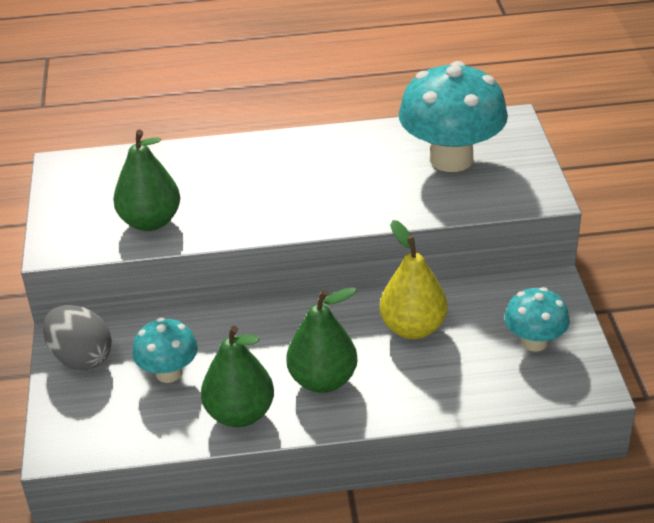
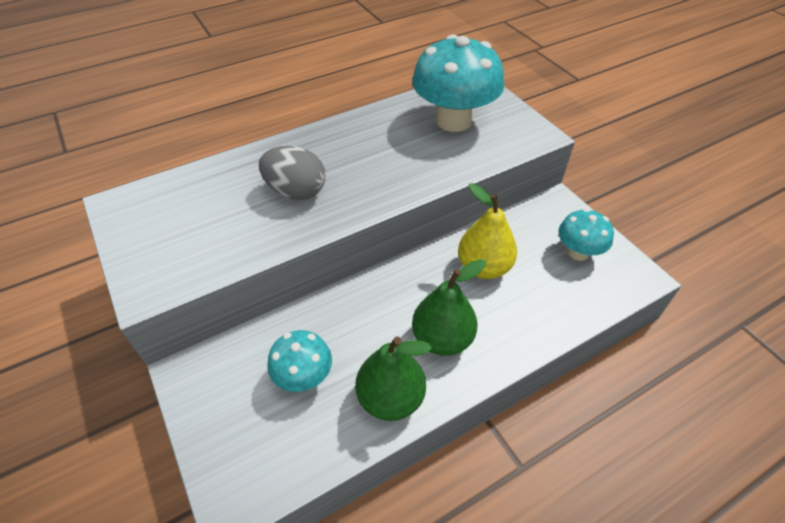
camera: 25 degrees left, 10 degrees up
(81, 358) = (211, 388): grey egg -> grey egg (296, 191)
(150, 221) = (231, 238): green pear -> none

